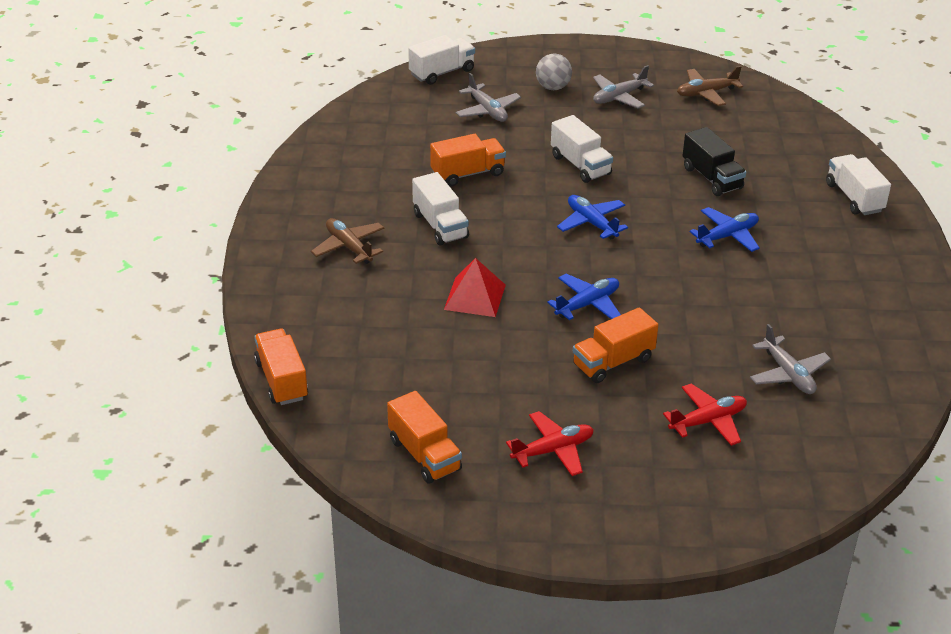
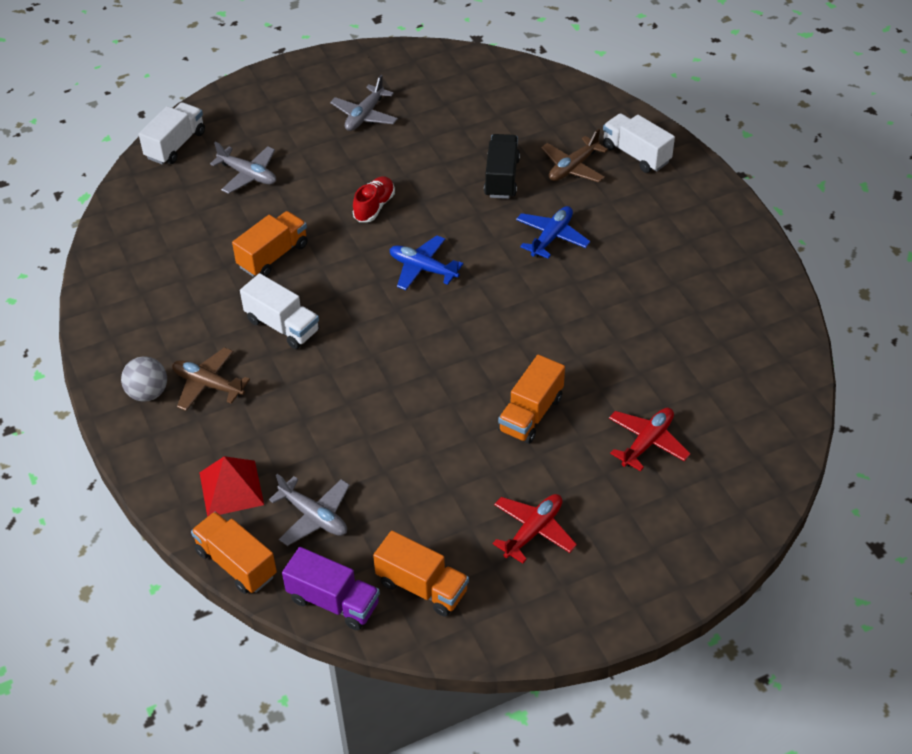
camera: 25 degrees left, 10 degrees up
(341, 437) = (333, 601): none -> purple truck
(474, 297) = (364, 393): red pyramid -> red pyramid (231, 488)
(553, 87) = (295, 126): grey ball -> grey ball (148, 393)
(580, 165) = (374, 207): white truck -> red shoe
(587, 304) = (472, 360): blue plane -> none
(706, 93) = (442, 83): brown plane -> brown plane (573, 167)
(712, 178) = (502, 178): black truck -> black truck turned 120 degrees counterclockwise
(788, 374) = (685, 364): grey plane -> grey plane (314, 516)

